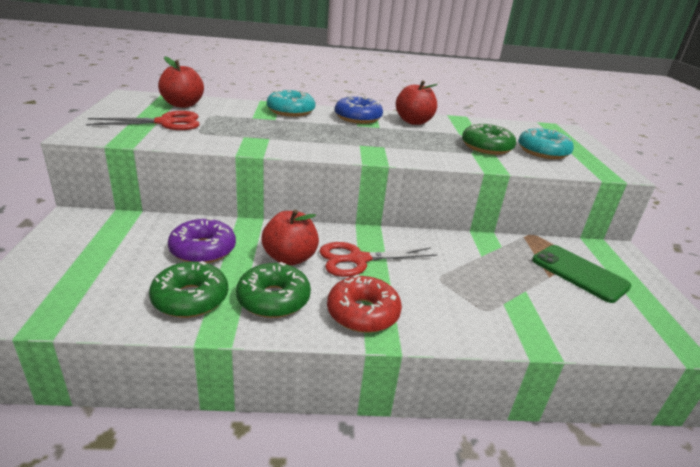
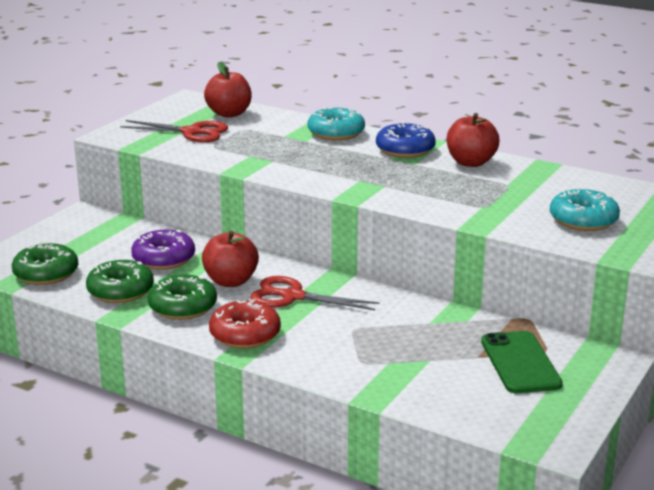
camera: 35 degrees right, 5 degrees down
(486, 147) = (513, 204): green donut -> green donut (46, 273)

